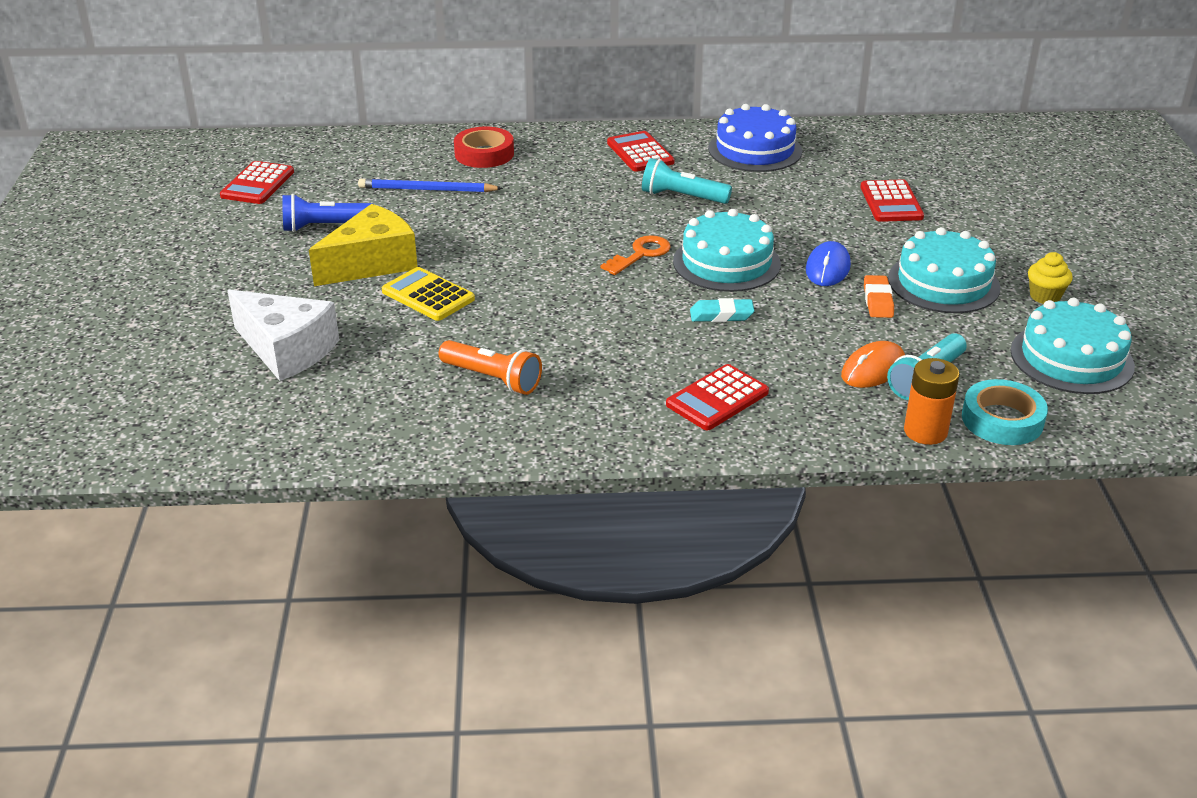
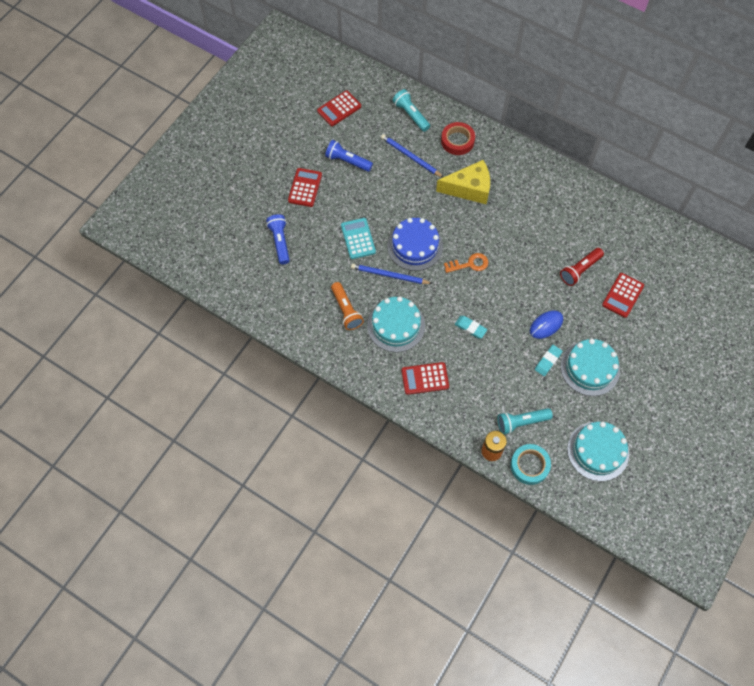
camera: 35 degrees right, 30 degrees up
(287, 350) = (280, 242): white cheese -> blue flashlight
(372, 263) = (350, 201): yellow cheese -> yellow cheese (469, 188)
(428, 295) = (358, 238): yellow calculator -> turquoise calculator
(525, 313) = (389, 275): none -> blue pencil
(640, 153) = (533, 183): red calculator -> red calculator (305, 188)
(682, 197) = (524, 231): turquoise flashlight -> turquoise flashlight (411, 115)
(726, 263) = (503, 293): turquoise cake -> turquoise cake (396, 325)
(755, 150) = (593, 213): blue cake -> blue cake (415, 246)
(804, 202) = (580, 270): none -> red flashlight
(873, 369) = (504, 402): orange mouse -> none
(878, 301) = (548, 361): orange eraser -> turquoise eraser
(1045, 296) = (628, 406): yellow cupcake -> none

